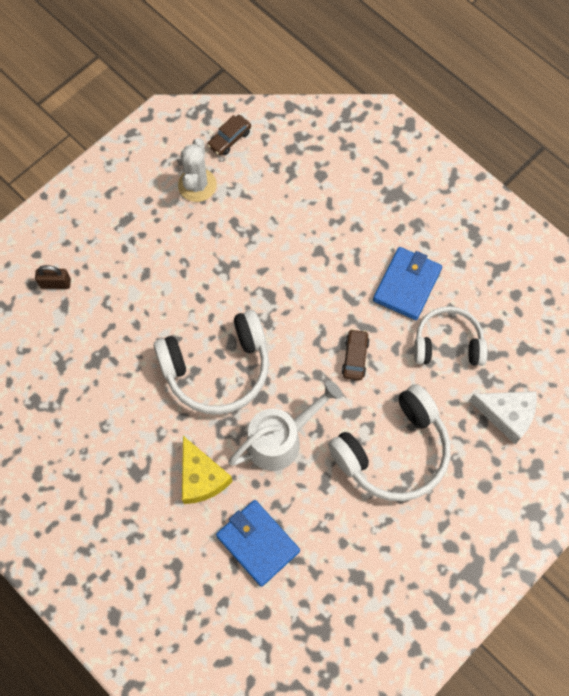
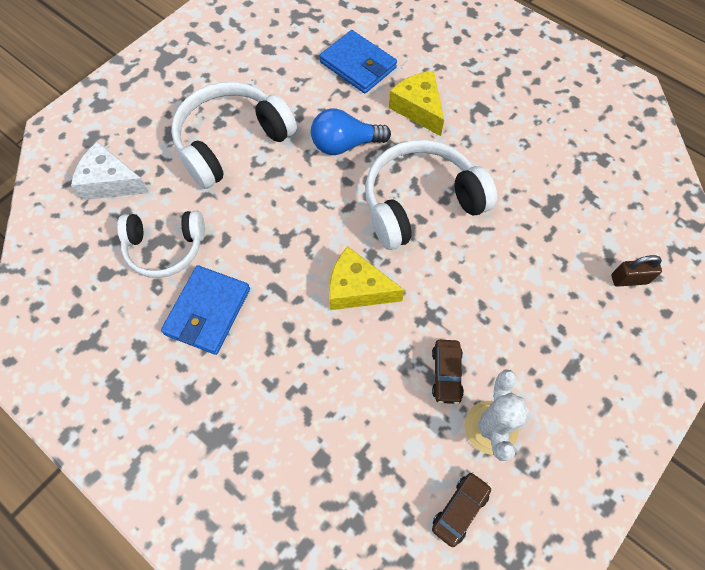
camera: 175 degrees right, 5 degrees down
(281, 439) = (345, 144): white watering can -> blue light bulb
(283, 294) = (357, 289): none -> yellow cheese
(355, 357) = (271, 226): brown car -> brown car (446, 374)

